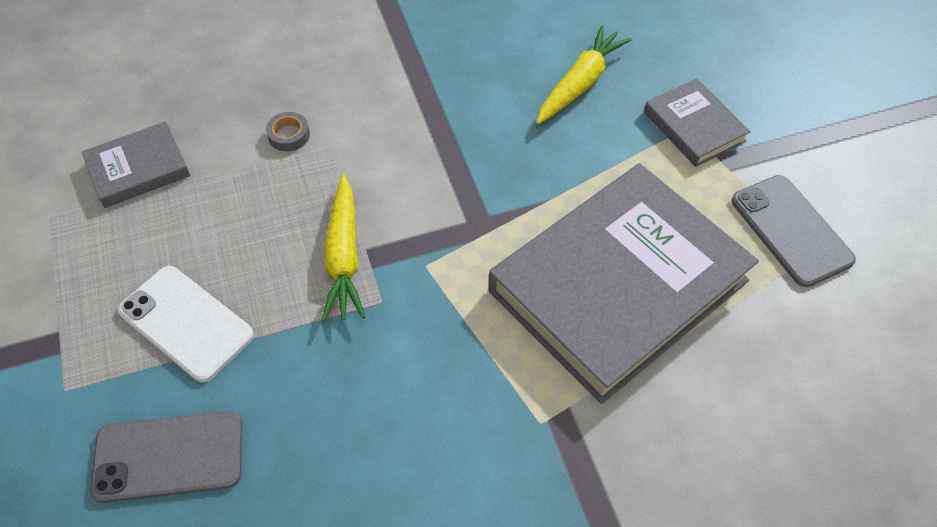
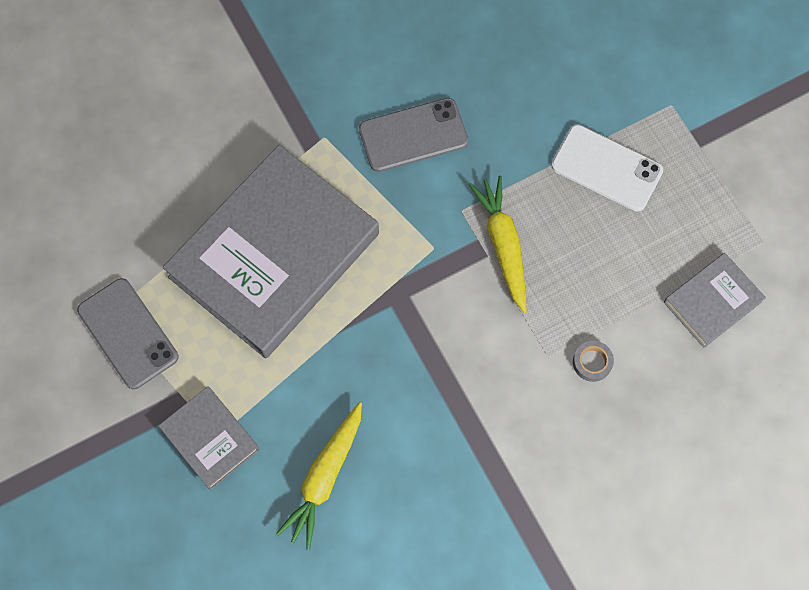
camera: 170 degrees right, 15 degrees up
(169, 456) = (576, 73): grey phone -> grey phone (413, 135)

